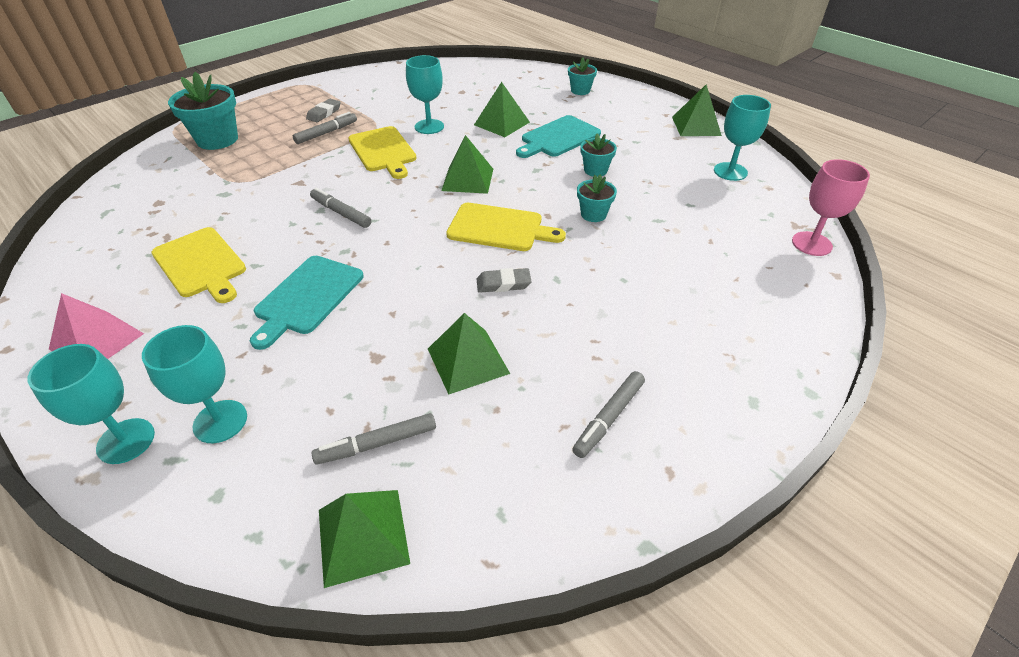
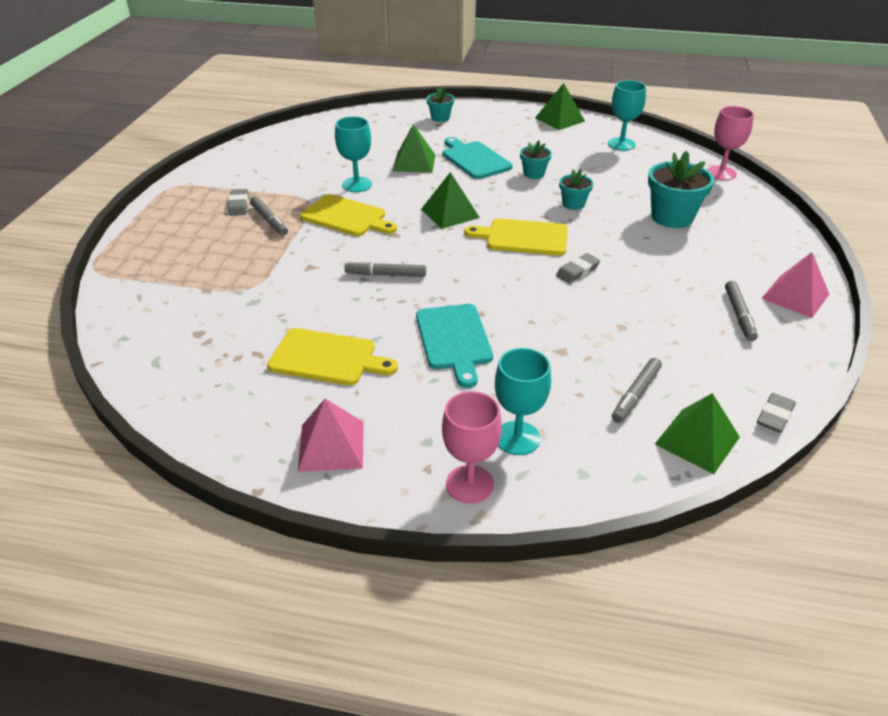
camera: 35 degrees left, 5 degrees down
(126, 441) = (469, 484): turquoise goblet -> pink goblet
(217, 140) = (165, 263): turquoise flower pot -> turquoise flower pot (672, 217)
(326, 133) = (269, 220): grey marker -> grey marker turned 135 degrees clockwise
(468, 360) = (621, 325): green pyramid -> none
(483, 566) = (775, 416): none -> grey eraser
(499, 228) = (523, 237): yellow cutting board -> yellow cutting board turned 150 degrees counterclockwise
(558, 138) = (474, 159): turquoise cutting board -> turquoise cutting board turned 135 degrees clockwise
(712, 431) = (795, 296): none -> pink pyramid

